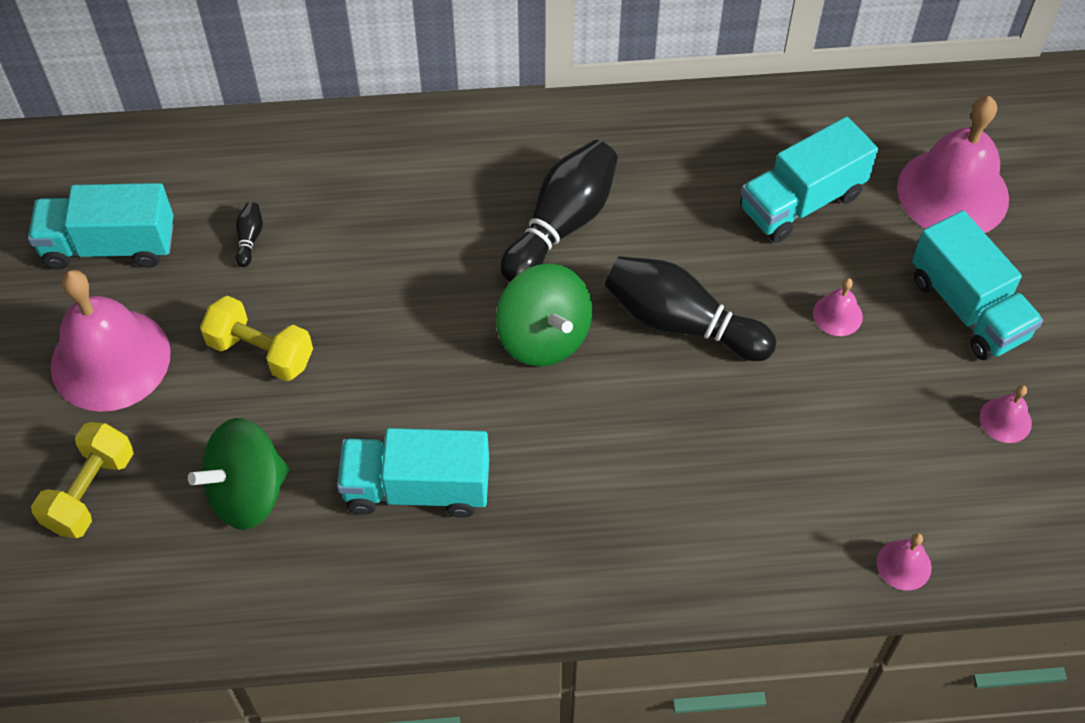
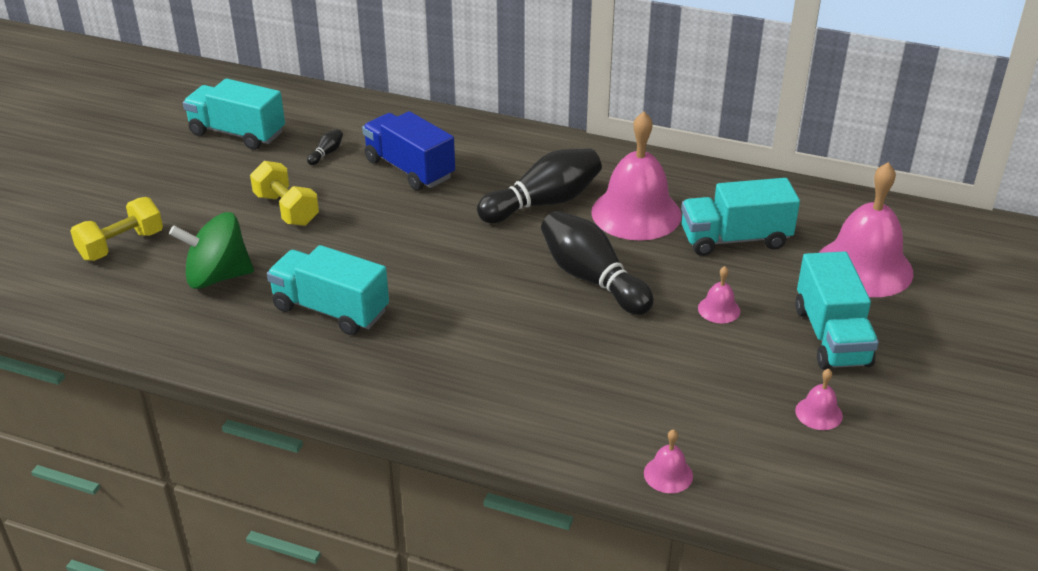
camera: 25 degrees right, 20 degrees down
(110, 359) = (190, 186): pink bell -> pink bell (636, 213)
(370, 227) = (409, 169): none -> blue truck
(544, 337) = (484, 257): green spinning top -> none

